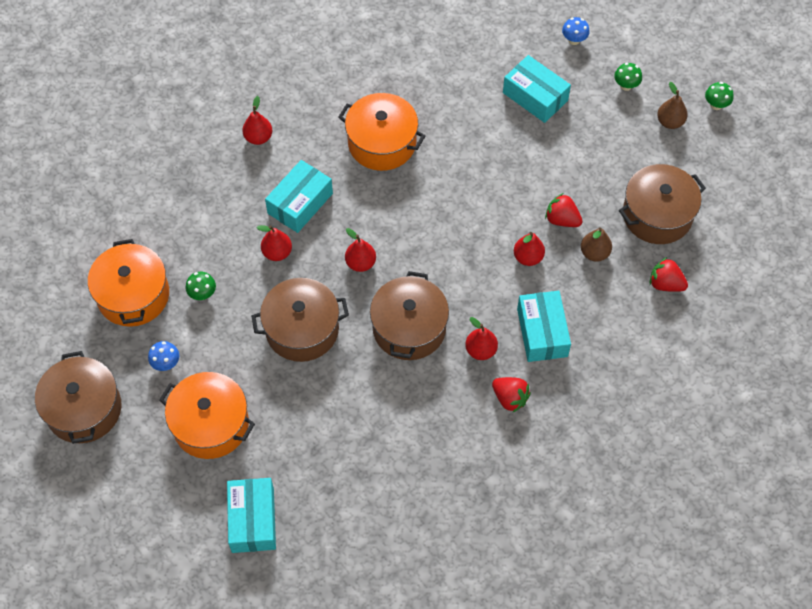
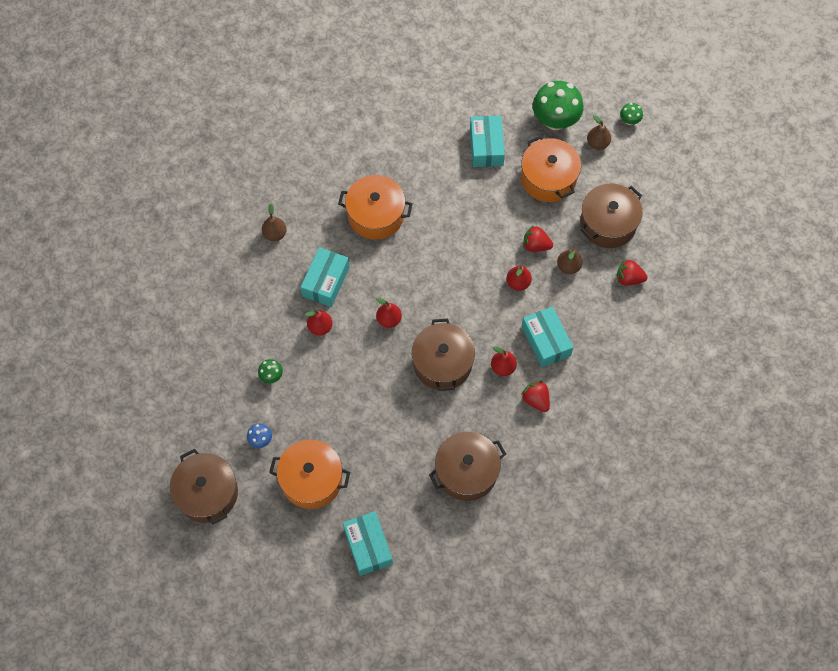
camera: 15 degrees left, 5 degrees up
(133, 295) = (216, 391): orange pot -> orange pot (548, 178)
(258, 137) = (275, 234): red pear -> brown pear
(302, 329) = (359, 385): brown pot -> brown pot (466, 472)
(510, 398) = (536, 400): red strawberry -> red strawberry turned 150 degrees counterclockwise
(535, 96) = (486, 147): turquoise box -> turquoise box turned 60 degrees clockwise
(574, 40) = (503, 91): blue mushroom -> none
(626, 85) = (555, 120): green mushroom -> green mushroom, size x2.21

